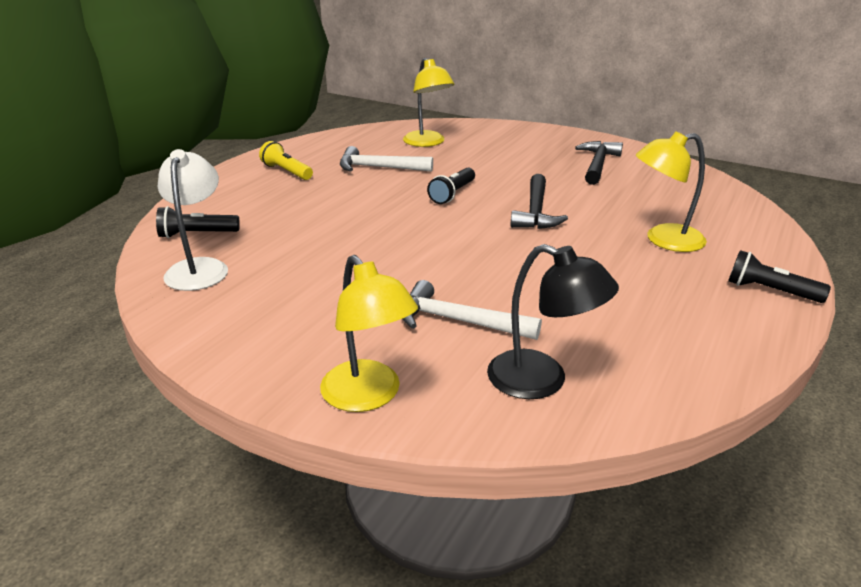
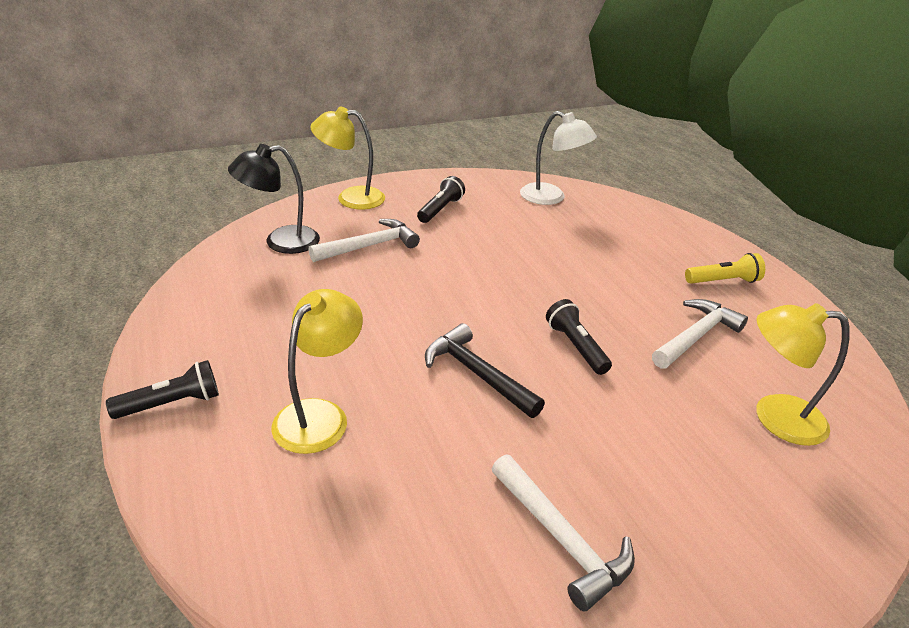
camera: 125 degrees right, 5 degrees up
(197, 234) = (607, 209): black flashlight -> black flashlight (440, 209)
(597, 164) = (561, 539): black hammer -> white hammer

